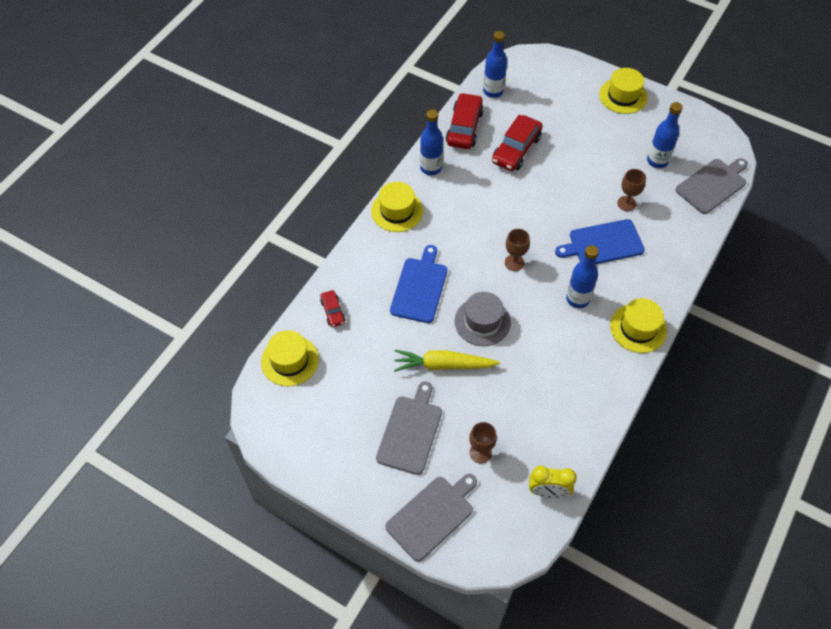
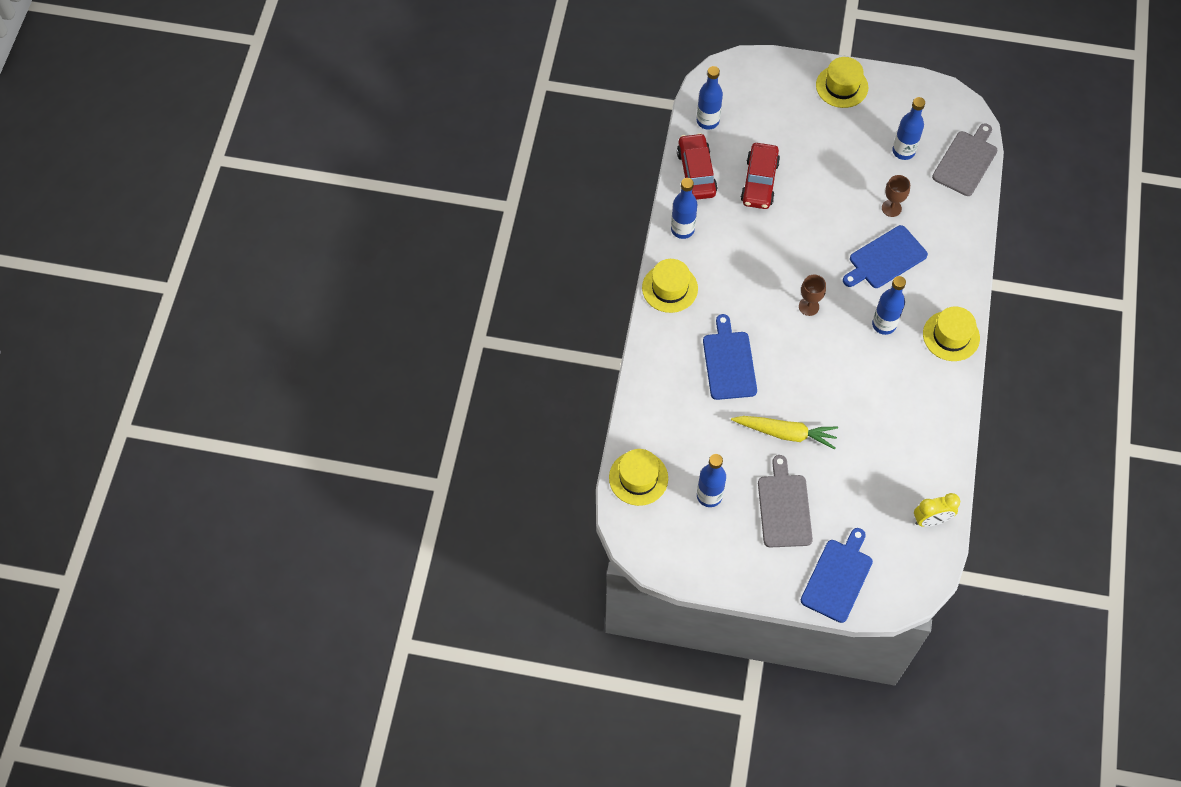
camera: 20 degrees left, 5 degrees up
(333, 311) = (656, 415): red car -> none
(346, 397) = (709, 496): none -> blue bottle
(432, 515) = (838, 577): grey cutting board -> blue cutting board
(443, 365) = (786, 433): yellow carrot -> yellow carrot turned 150 degrees counterclockwise
(480, 453) = (856, 505): brown goblet -> none
(482, 322) = (804, 377): grey hat -> none

